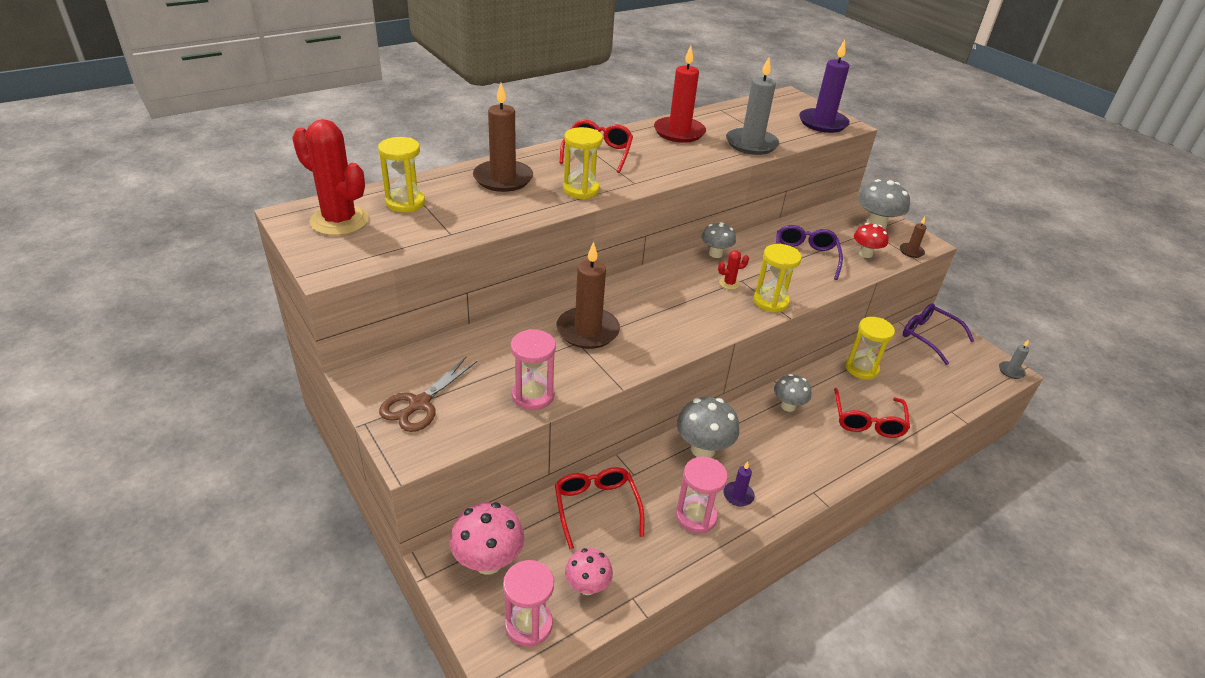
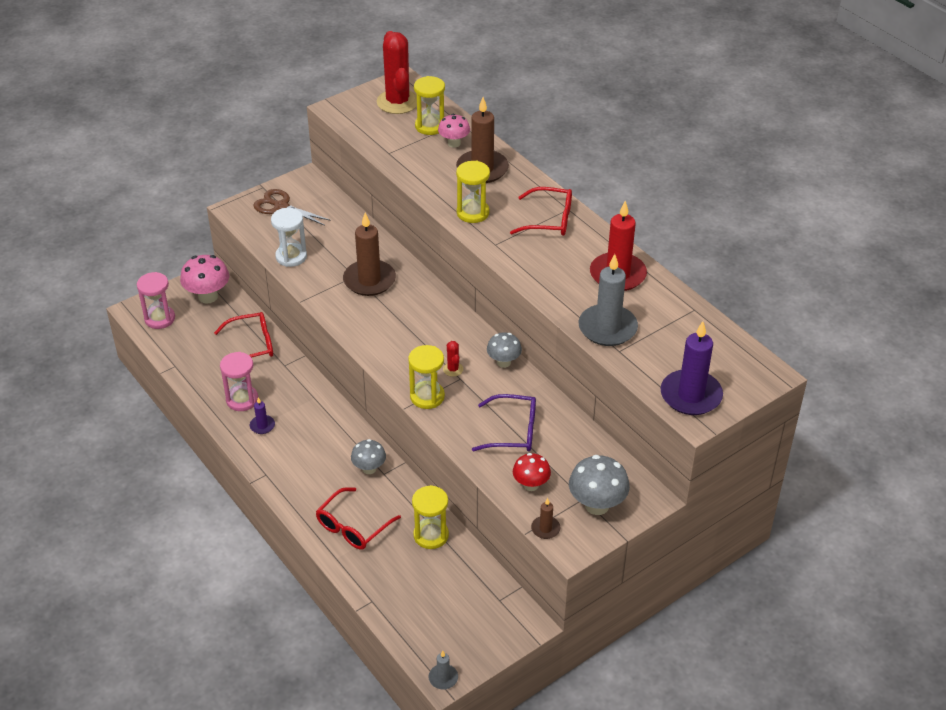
camera: 90 degrees right, 5 degrees up
(339, 221) = (397, 102): red cactus -> red cactus turned 45 degrees counterclockwise
(533, 395) = (291, 256): pink hourglass -> white hourglass
(587, 586) = (185, 344): pink mushroom -> pink mushroom (454, 143)
(703, 449) = (312, 406): grey mushroom -> none
(867, 421) = (353, 527): red glasses -> red glasses turned 60 degrees counterclockwise
(929, 336) = (496, 610): purple glasses -> none

